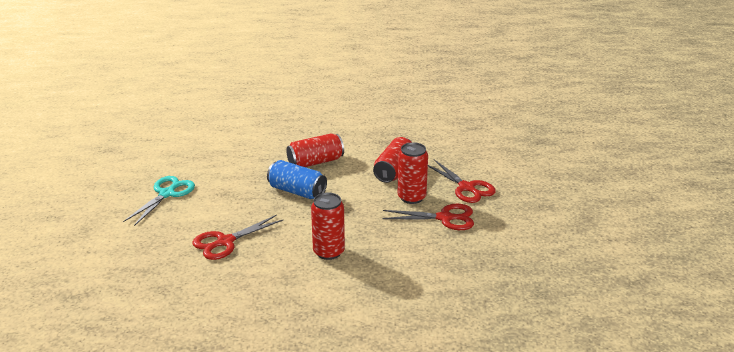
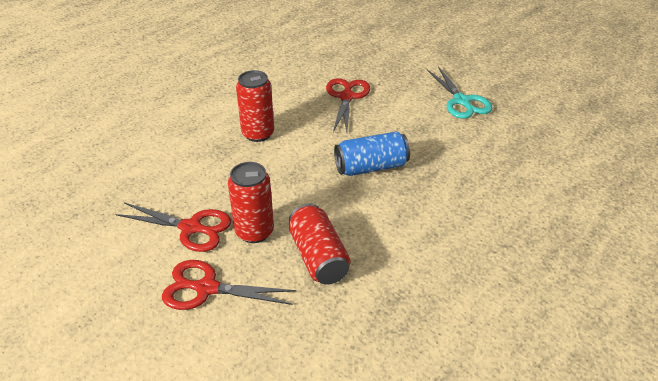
camera: 135 degrees right, 10 degrees up
(315, 162) = (413, 210): red can -> none
(445, 218) = (191, 228): red scissors -> red scissors turned 120 degrees counterclockwise

